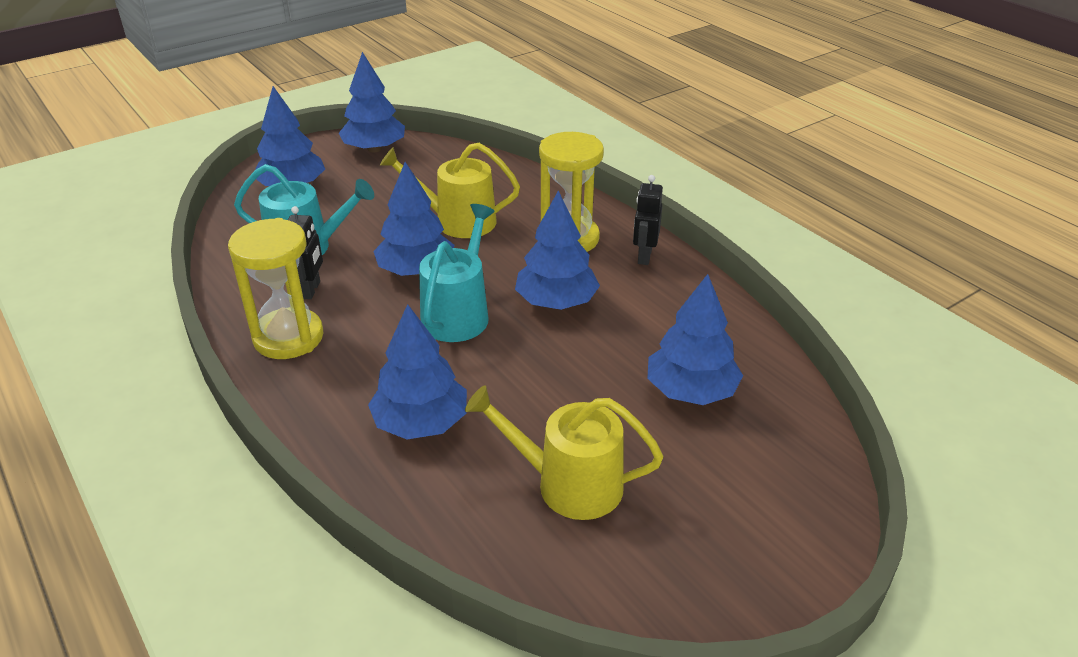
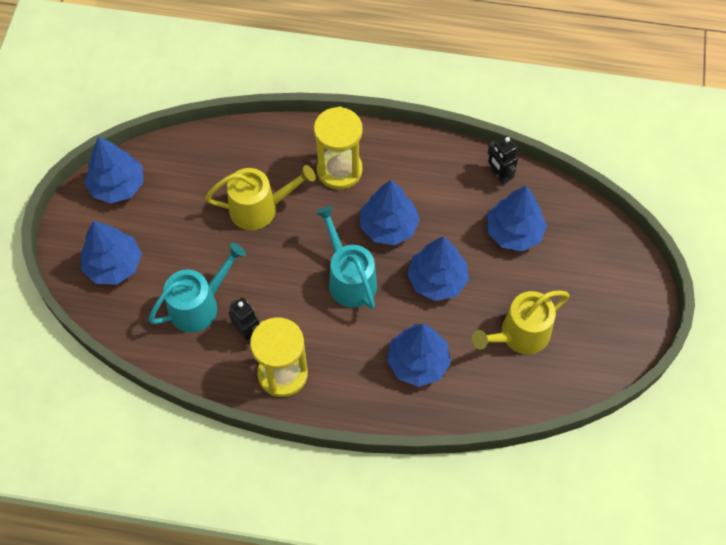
camera: 45 degrees left, 25 degrees up
(416, 270) = (286, 268): blue tree -> blue tree (437, 280)
(458, 221) = (259, 208): yellow watering can -> yellow watering can turned 150 degrees counterclockwise
(644, 256) = (395, 151): black robot -> black robot (499, 175)

